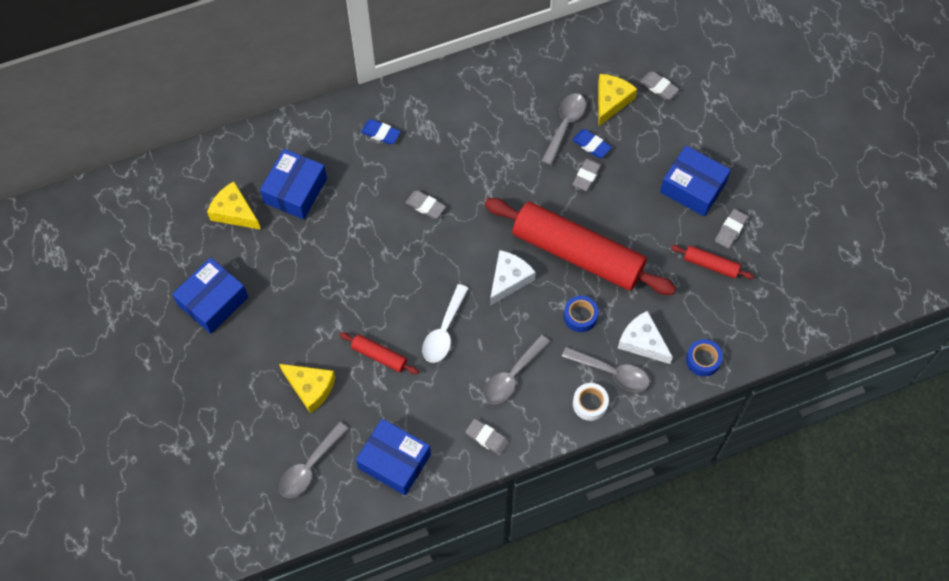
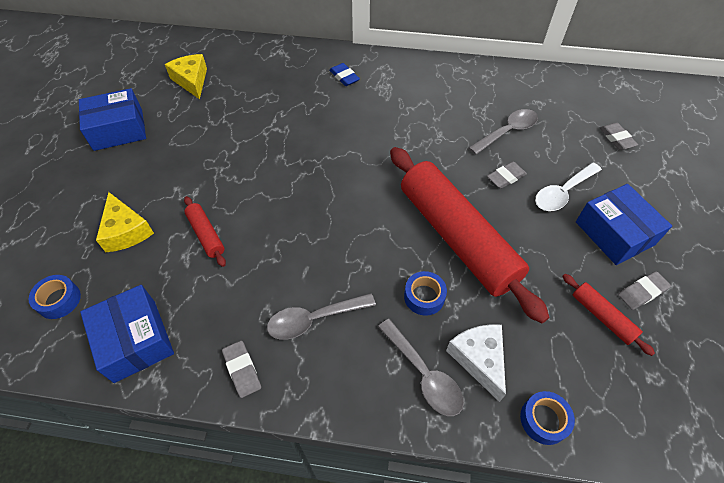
camera: 30 degrees right, 10 degrees down
(295, 191) = (248, 86): blue box -> none
(309, 467) = (59, 300): grey spoon -> blue tape
(425, 206) = (341, 138): grey eraser -> none
(444, 331) = (280, 243): white spoon -> white spoon (562, 193)
(509, 279) = (373, 228): white cheese -> none
(590, 404) = (377, 396): white tape -> none
(591, 145) = (524, 156): blue eraser -> none
(611, 101) = (562, 131): yellow cheese -> none

